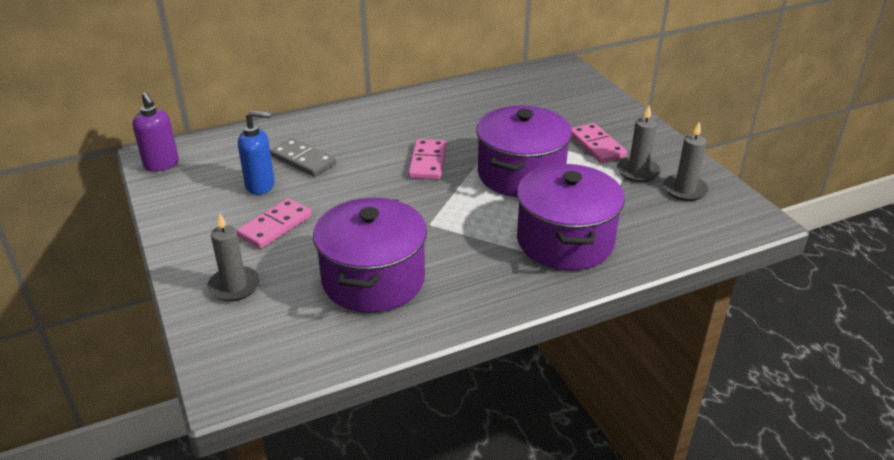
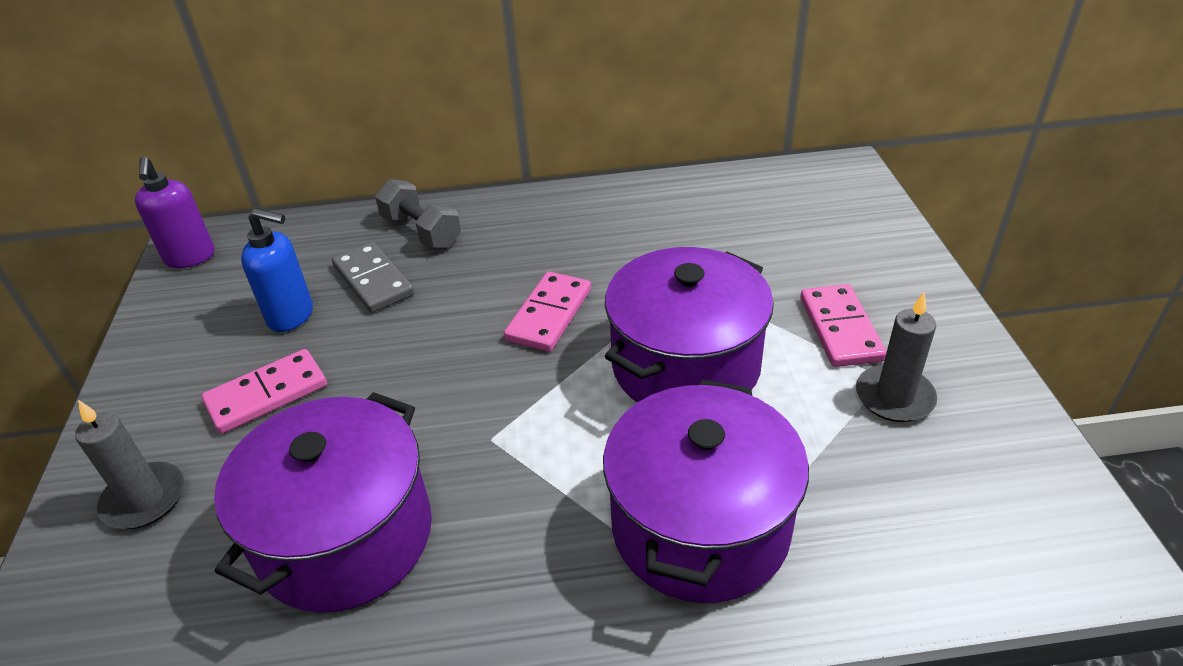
camera: 20 degrees right, 5 degrees up
(317, 130) = (421, 232): none -> grey dumbbell
(684, 190) = (971, 454): grey candle -> none

